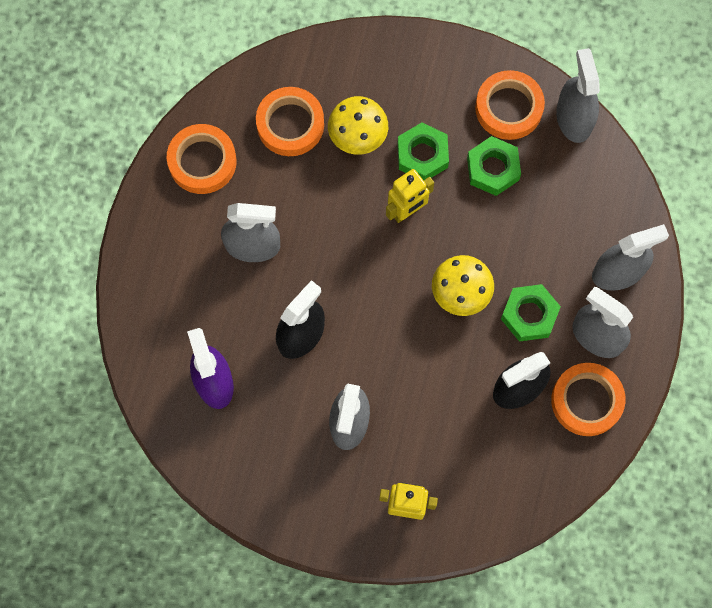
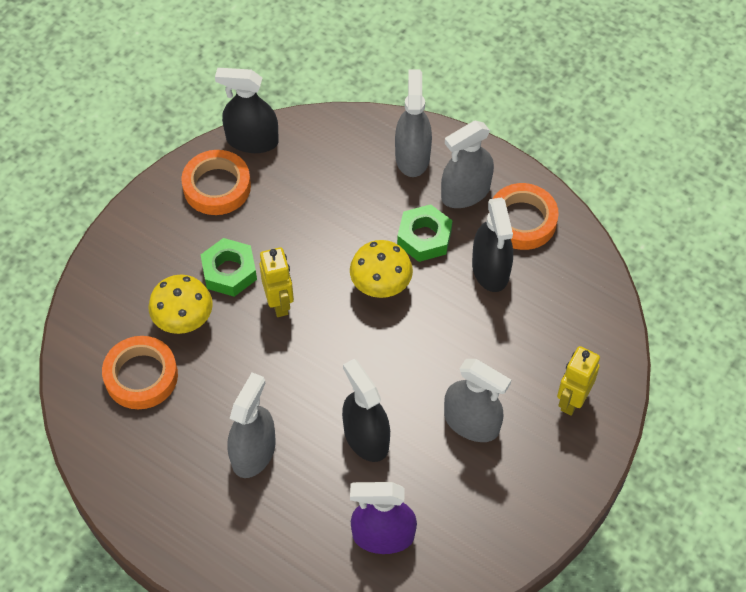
camera: 70 degrees left, 15 degrees down
(202, 161) = (141, 471): orange tape -> none
(493, 169) = (270, 219): green nut -> none
(573, 118) = (252, 140): grey spray bottle -> black spray bottle

